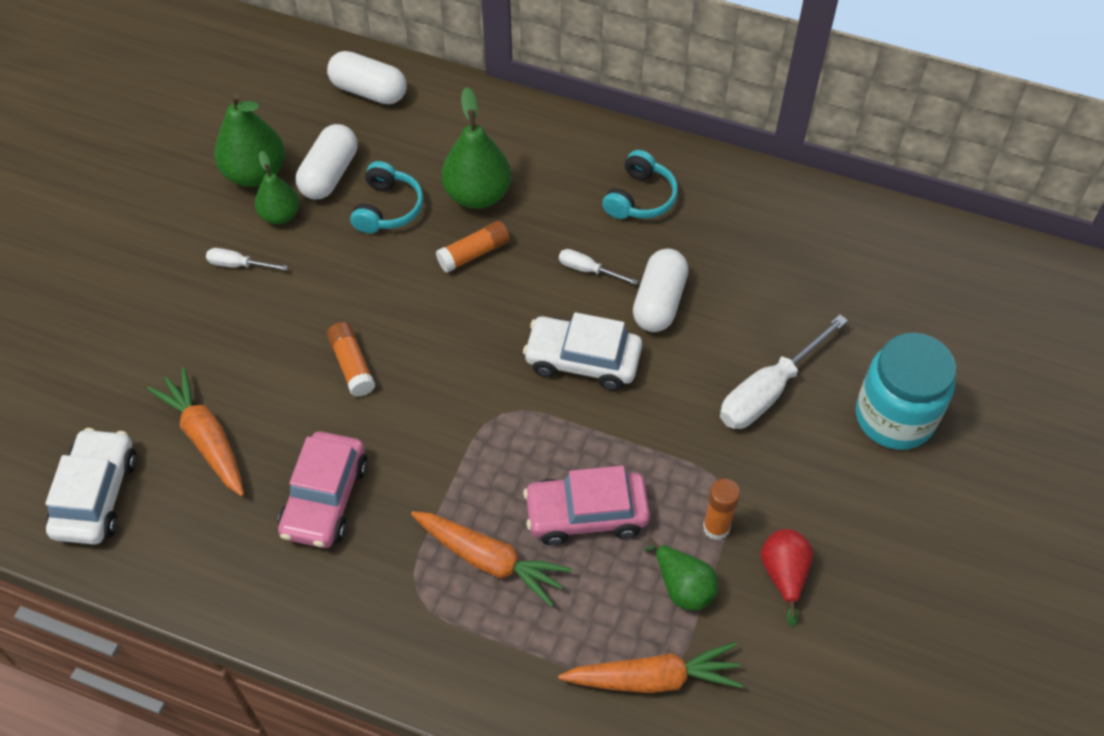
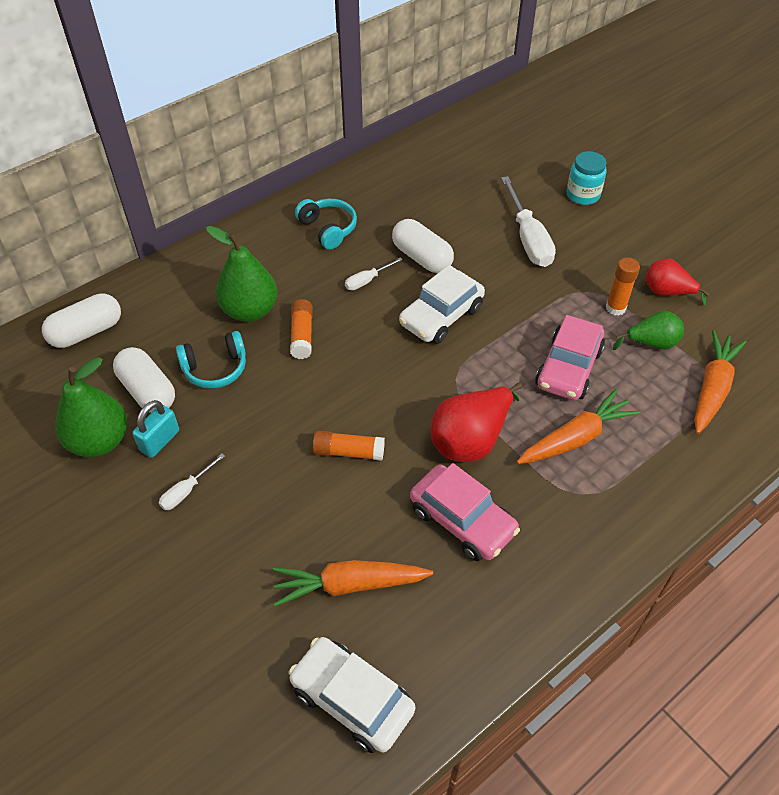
camera: 60 degrees left, 5 degrees down
(280, 215) = (160, 441): green pear -> turquoise padlock
(387, 208) = (215, 368): turquoise headphones -> turquoise headphones turned 120 degrees clockwise
(429, 463) = (471, 439): none -> red pear
(894, 417) = (583, 195): turquoise jar -> turquoise jar, size x0.61

